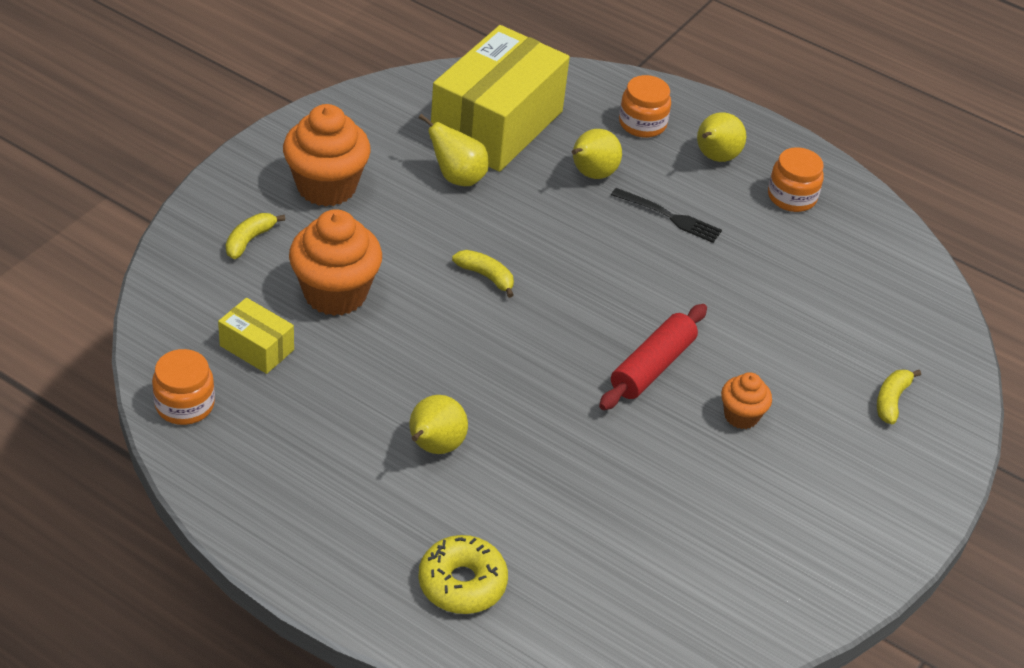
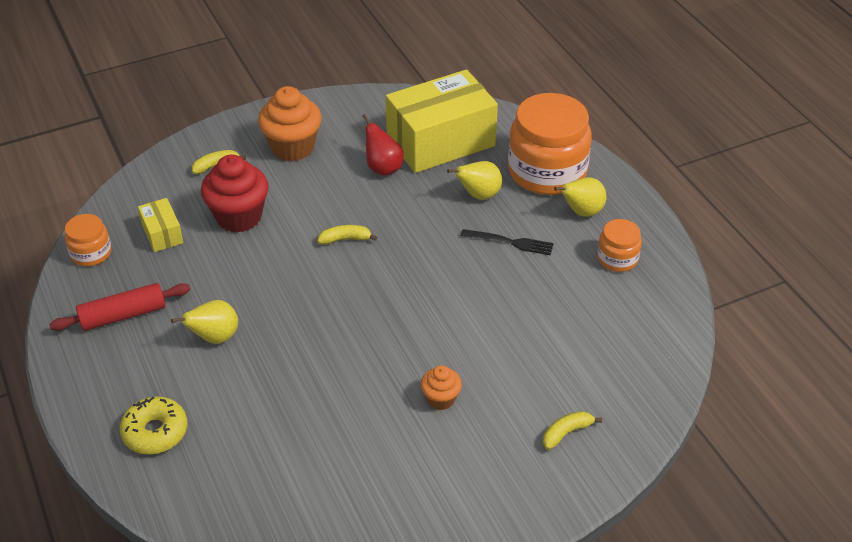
camera: 35 degrees right, 0 degrees up
(335, 293) = (239, 217): orange cupcake -> red cupcake
(457, 177) = (383, 168): yellow pear -> red pear
(486, 276) = (345, 239): yellow banana -> yellow banana turned 75 degrees counterclockwise
(642, 124) = (547, 172): orange jar -> orange jar, size x2.05
(652, 367) = (406, 340): red rolling pin -> red rolling pin (123, 315)
(669, 216) = (510, 242): black fork -> black fork turned 45 degrees counterclockwise

